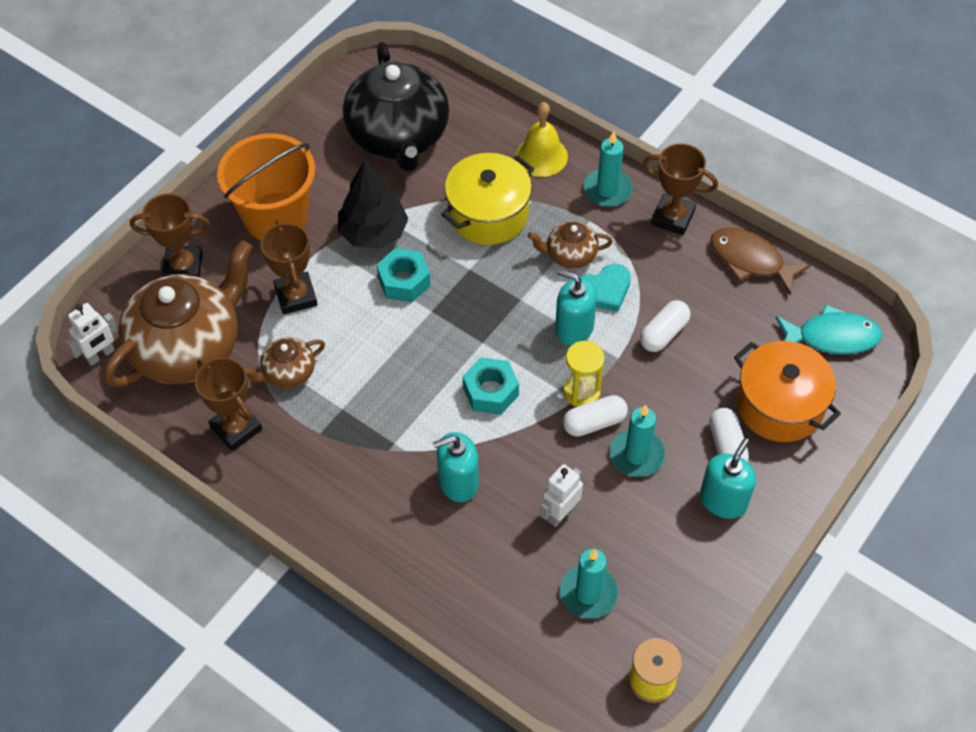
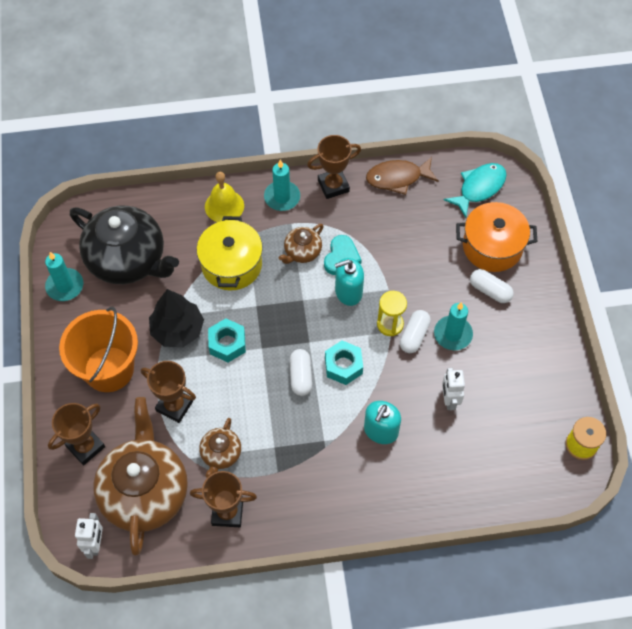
camera: 45 degrees left, 5 degrees up
(588, 593) = (506, 429): turquoise candle -> turquoise candle (65, 286)
(663, 333) = (397, 256): white capsule -> white capsule (301, 376)
(723, 500) = (518, 321): turquoise soap dispenser -> none

